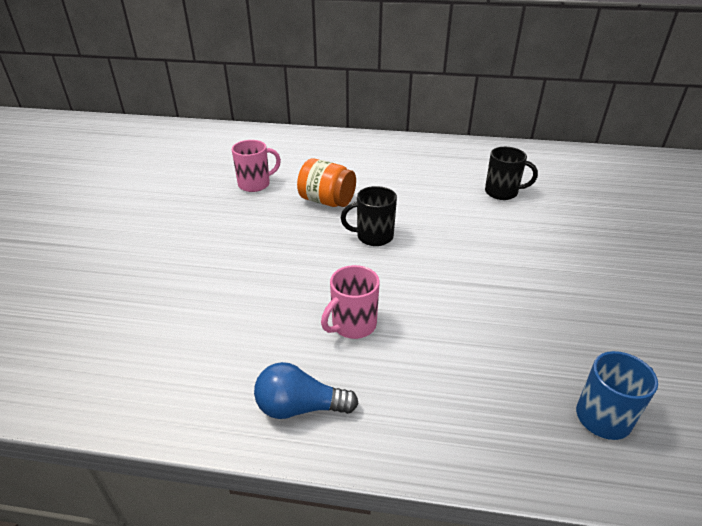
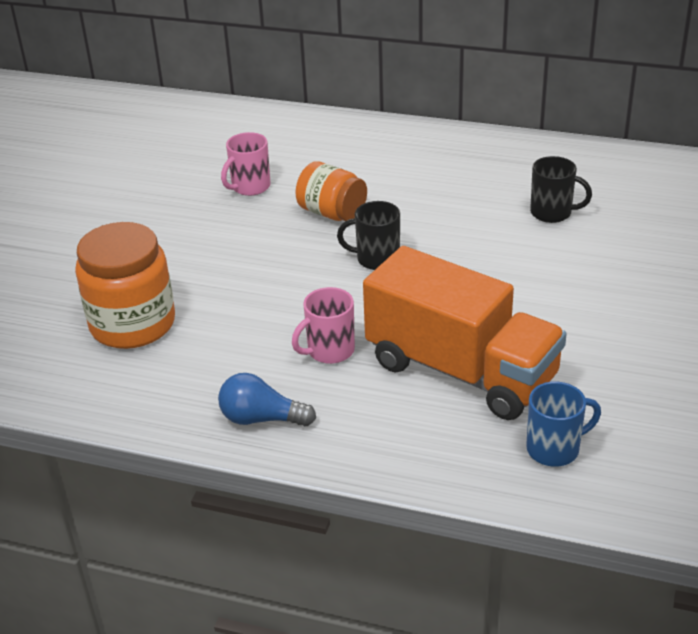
camera: 10 degrees right, 0 degrees up
(159, 311) = (132, 324): none -> orange jar
(255, 184) = (250, 187): pink mug -> pink mug turned 150 degrees clockwise
(481, 336) = (461, 371): none -> orange truck

